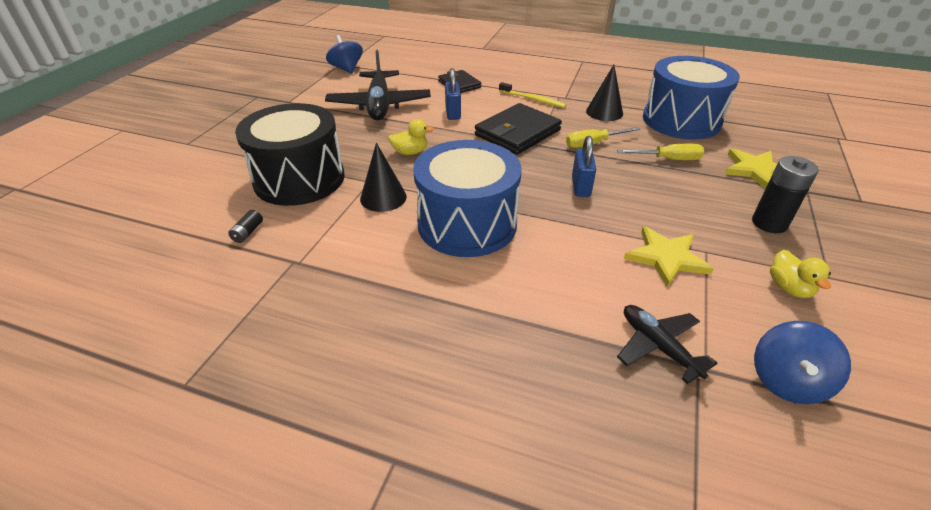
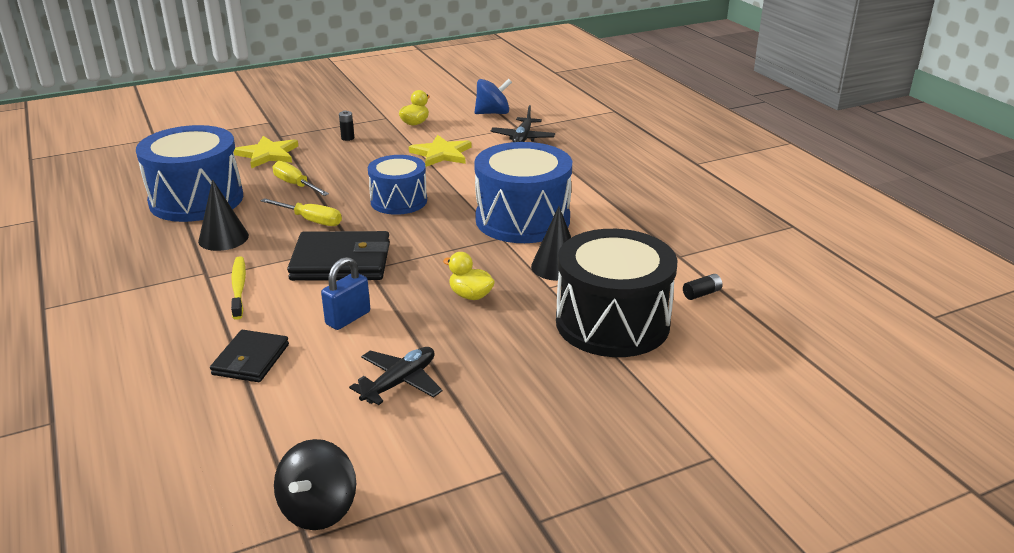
camera: 135 degrees left, 10 degrees down
(347, 69) = (318, 509): blue spinning top -> black spinning top
(379, 105) = (400, 382): black plane -> black plane, size x0.57
(581, 187) = (398, 201): blue padlock -> blue drum
(769, 223) = (347, 138): black battery -> black battery, size x0.49

